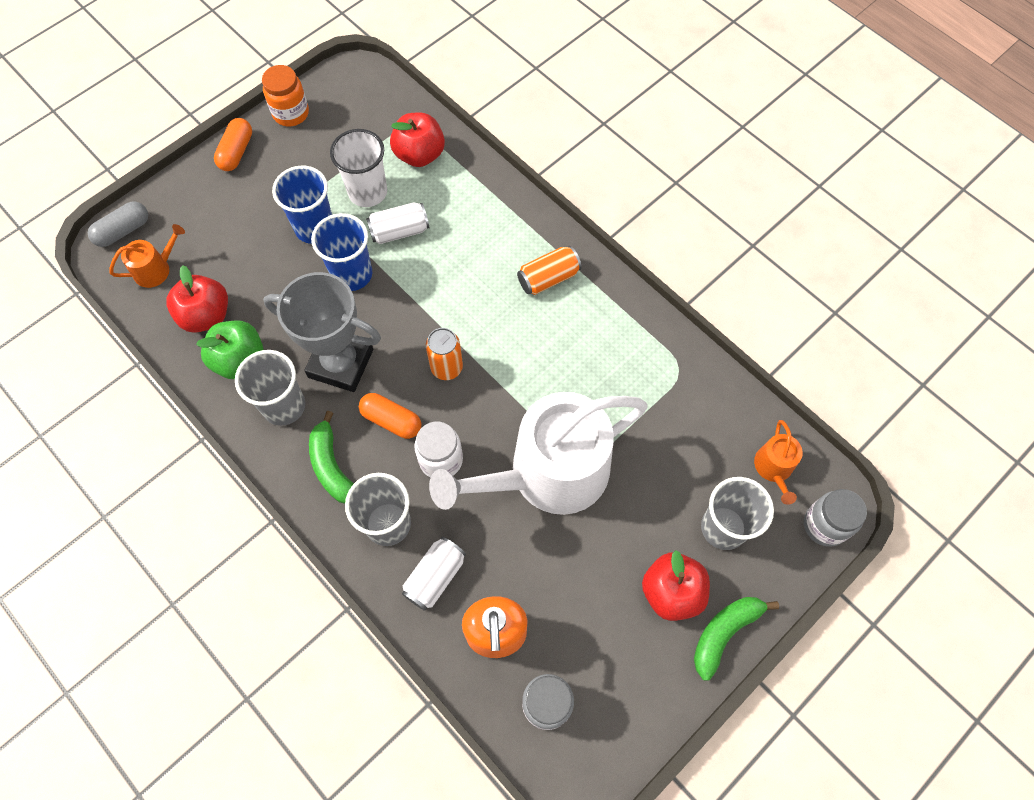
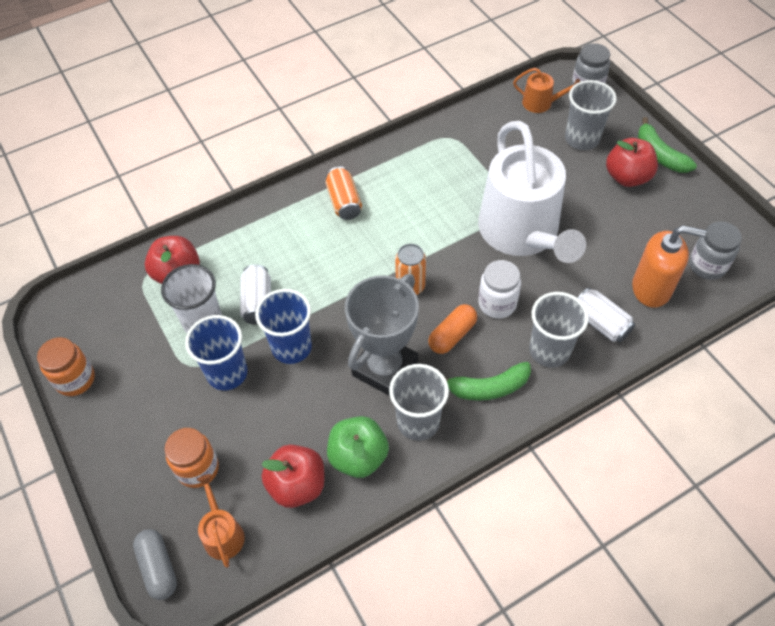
camera: 75 degrees left, 10 degrees down
(215, 233) = (198, 468): none -> orange jar
(236, 152) = (101, 438): orange capsule -> none

